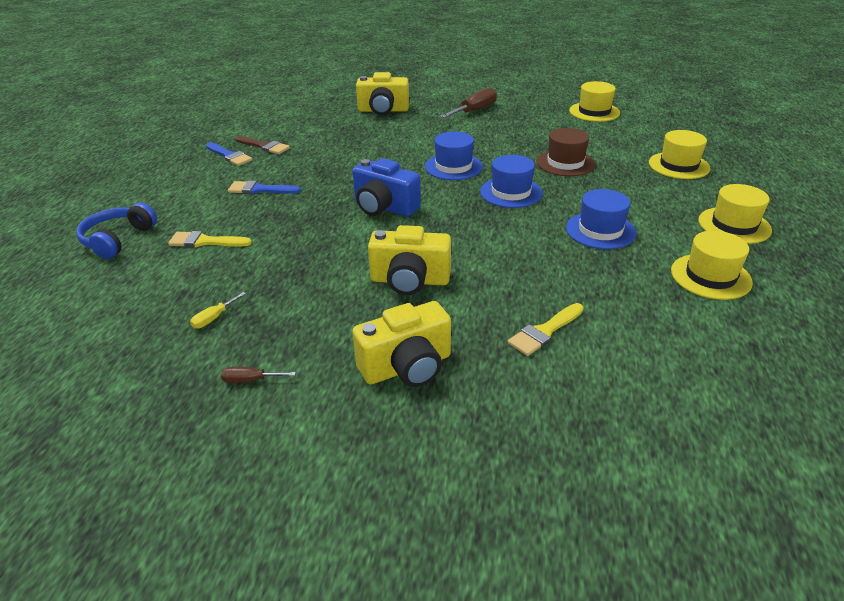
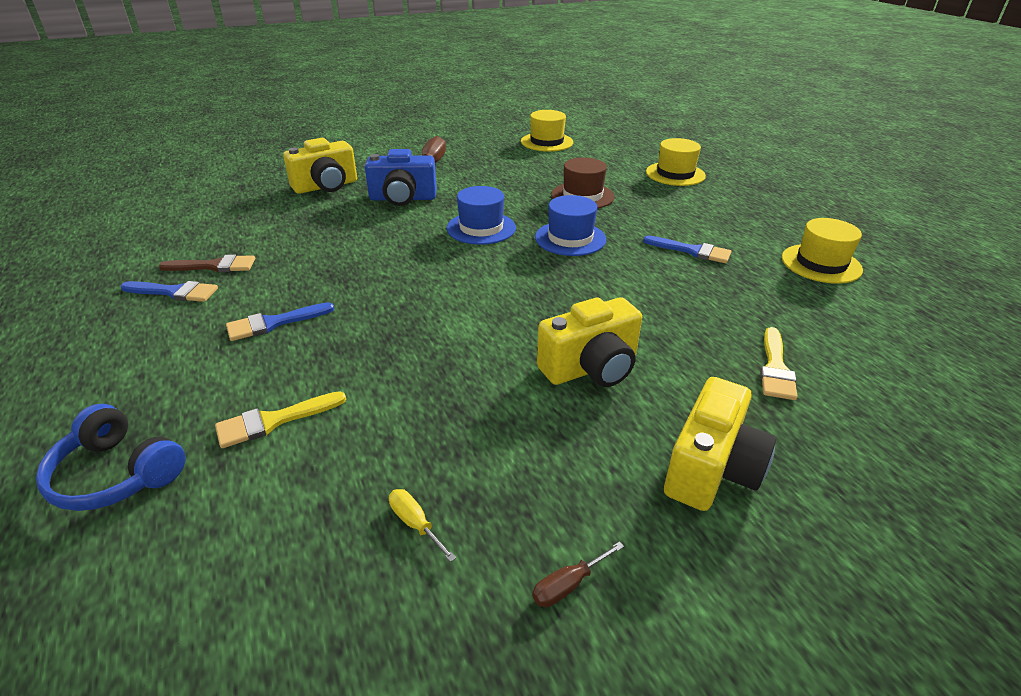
camera: 35 degrees left, 0 degrees up
(118, 239) = (117, 474): blue headphones -> blue headphones turned 45 degrees counterclockwise
(214, 318) = (415, 523): yellow screwdriver -> yellow screwdriver turned 135 degrees clockwise
(384, 207) = (461, 295): blue camera -> blue camera (402, 198)
(600, 230) = (692, 251): blue hat -> blue brush
(734, 225) = (778, 214): yellow hat -> none

